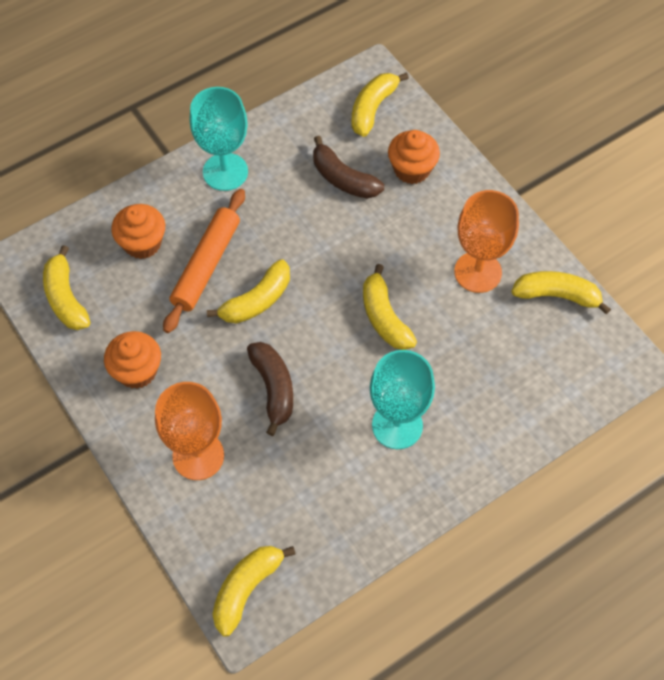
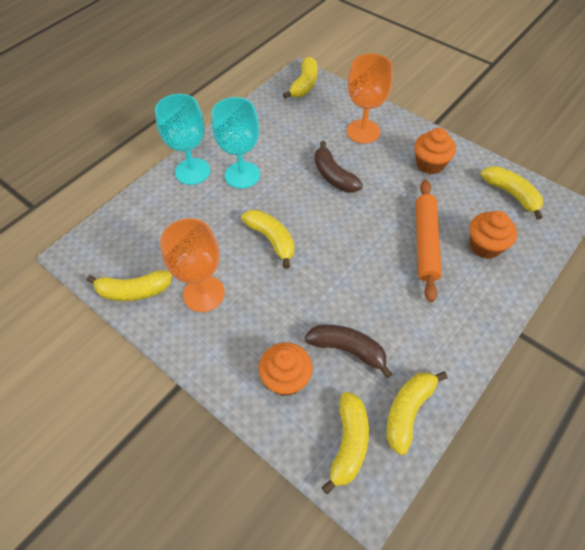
camera: 165 degrees right, 5 degrees down
(225, 172) = (457, 326): turquoise goblet -> turquoise goblet (192, 171)
(257, 301) = (373, 227): yellow banana -> yellow banana (408, 411)

